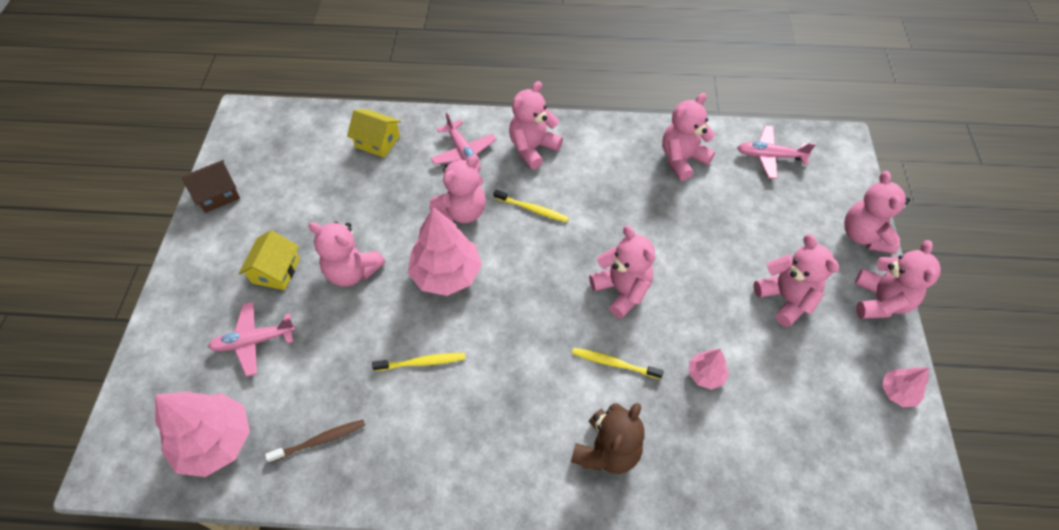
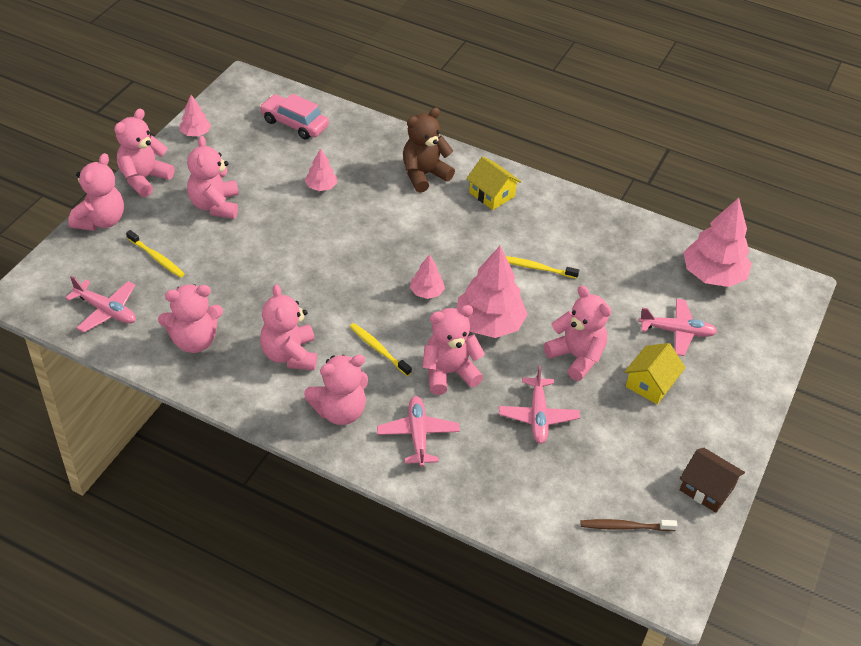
camera: 160 degrees left, 10 degrees down
(218, 194) = (707, 489): brown house -> brown house turned 45 degrees clockwise
(320, 440) = (631, 249): brown toothbrush -> brown toothbrush (624, 526)
(372, 202) = (538, 416): none -> pink plane
(377, 141) = (510, 486): yellow house -> yellow house (492, 194)
(520, 284) = (426, 292): none -> pink tree
(614, 363) = (385, 216): yellow toothbrush -> yellow toothbrush (157, 258)
(621, 290) = (343, 257): pink teddy bear -> pink teddy bear (290, 355)
(810, 467) = (294, 124): none -> pink car

